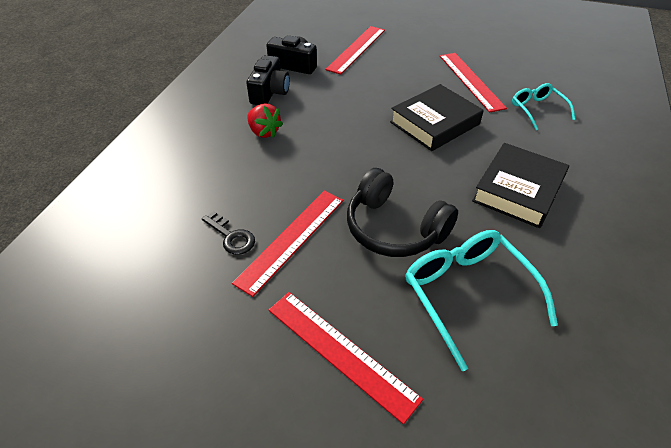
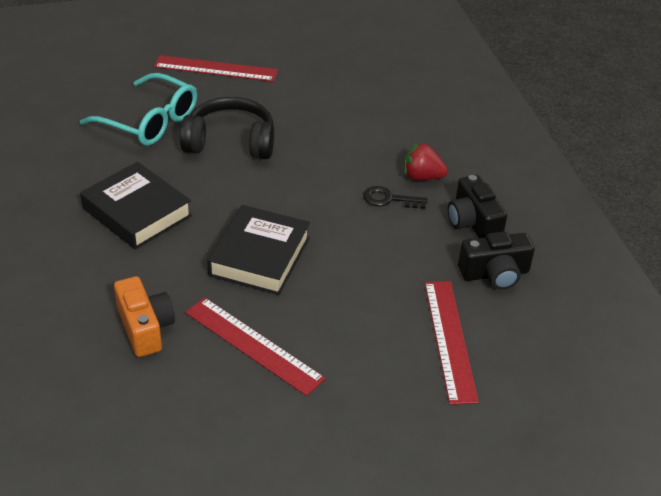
camera: 145 degrees right, 5 degrees down
(231, 236) = (347, 95): black key -> black key (389, 199)
(291, 239) = (303, 108): red ruler -> none
(518, 190) = (137, 212): black book -> black book turned 45 degrees counterclockwise
(537, 110) = (145, 328): turquoise glasses -> orange camera

